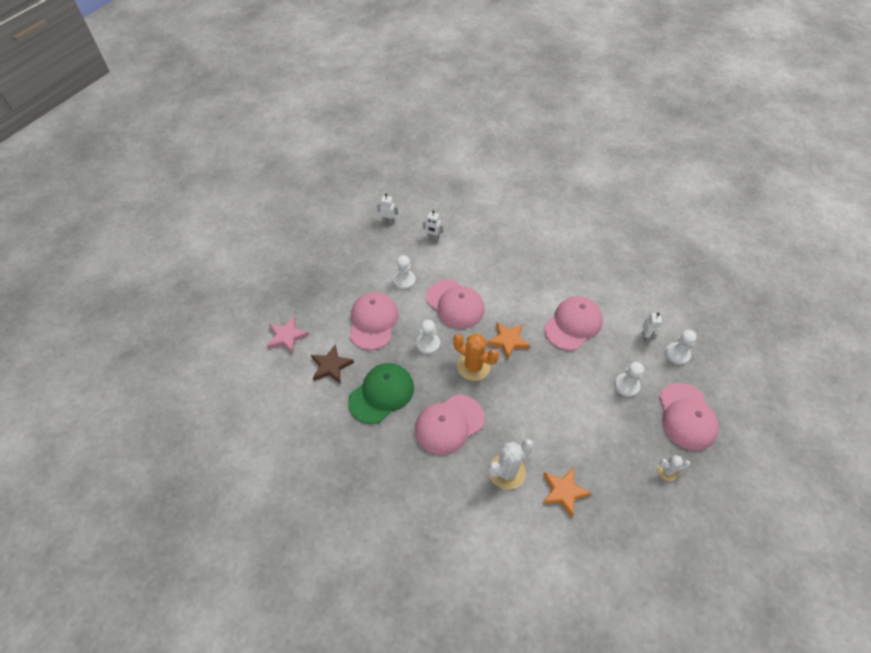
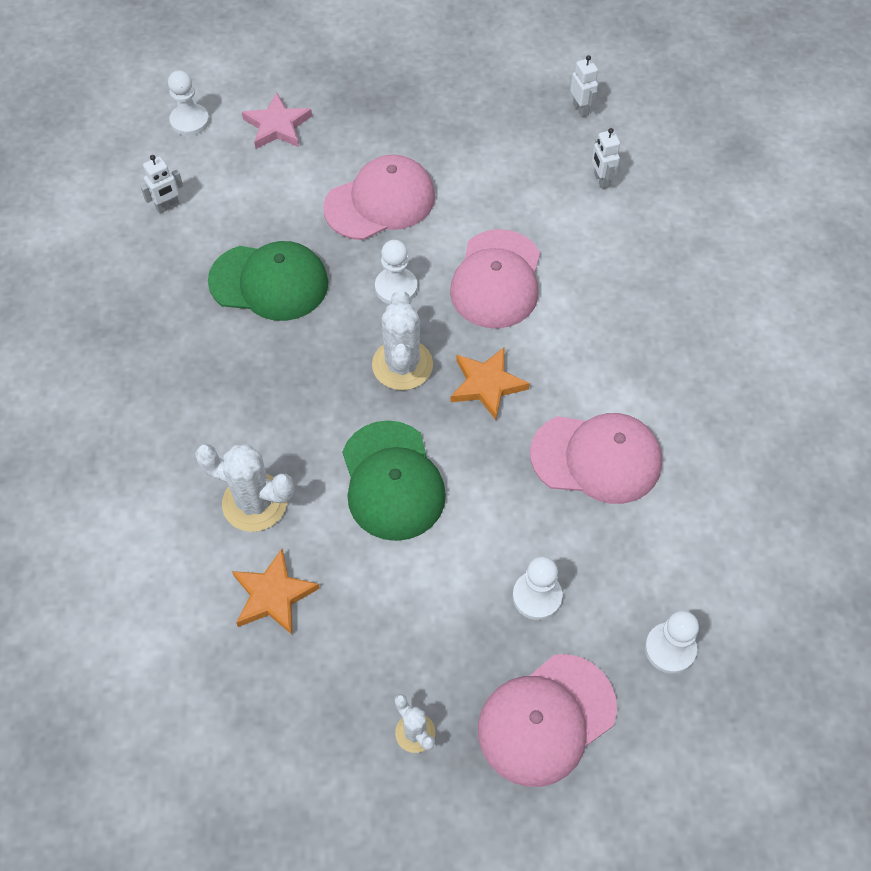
camera: 55 degrees right, 5 degrees up
(331, 366) = (269, 201): brown star -> none
(404, 280) = (485, 194): white pawn -> white pawn (190, 121)
(449, 424) = (280, 389): pink cap -> none
(473, 366) = (402, 365): orange cactus -> white cactus
(533, 406) = (392, 481): none -> green cap
(645, 337) = (664, 581): white robot -> white robot (168, 207)

